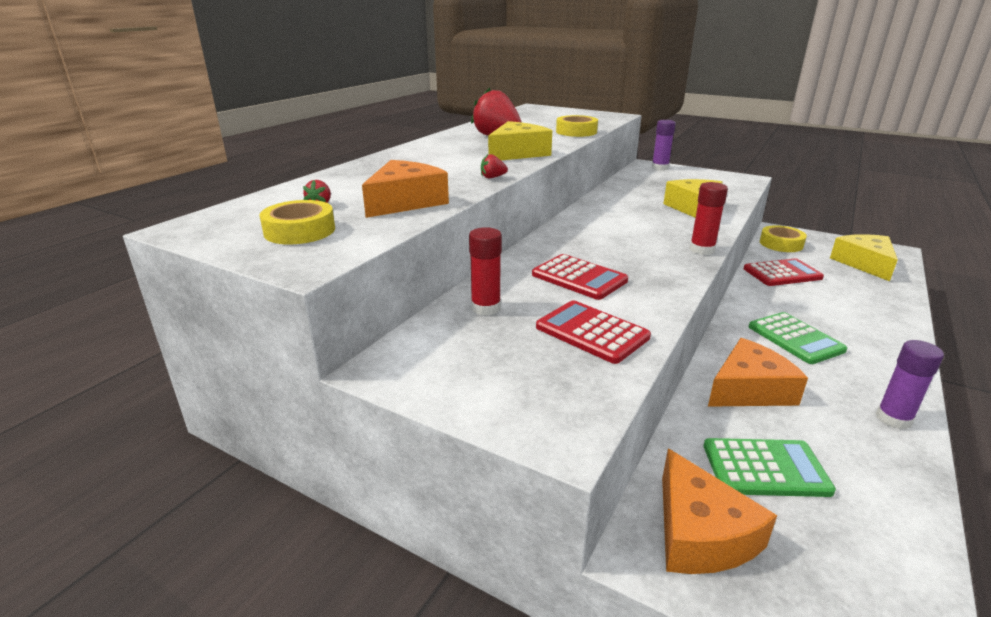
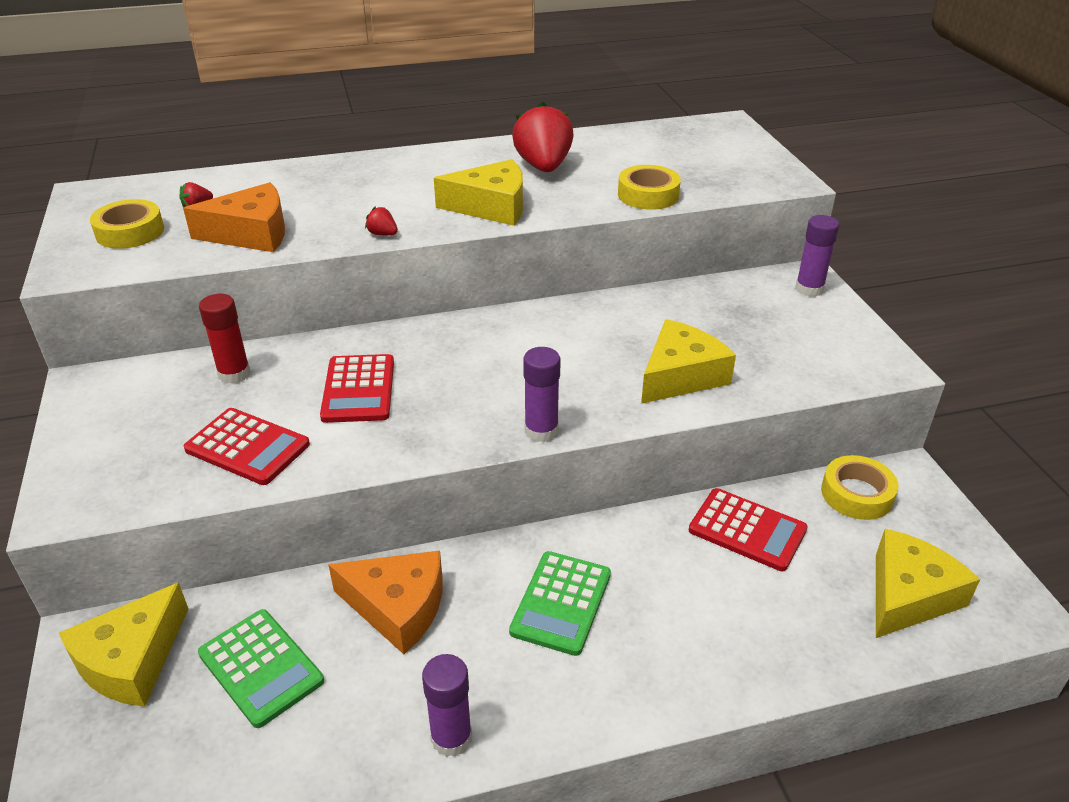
camera: 45 degrees right, 10 degrees up
(592, 332) = (247, 447): red calculator -> red calculator turned 120 degrees clockwise
(700, 533) = (132, 660): orange cheese -> yellow cheese
(702, 250) = (541, 431): red glue stick -> purple glue stick

